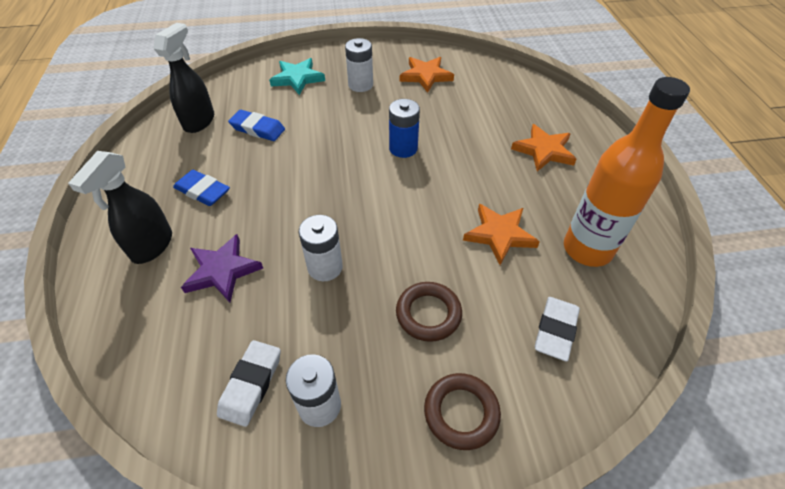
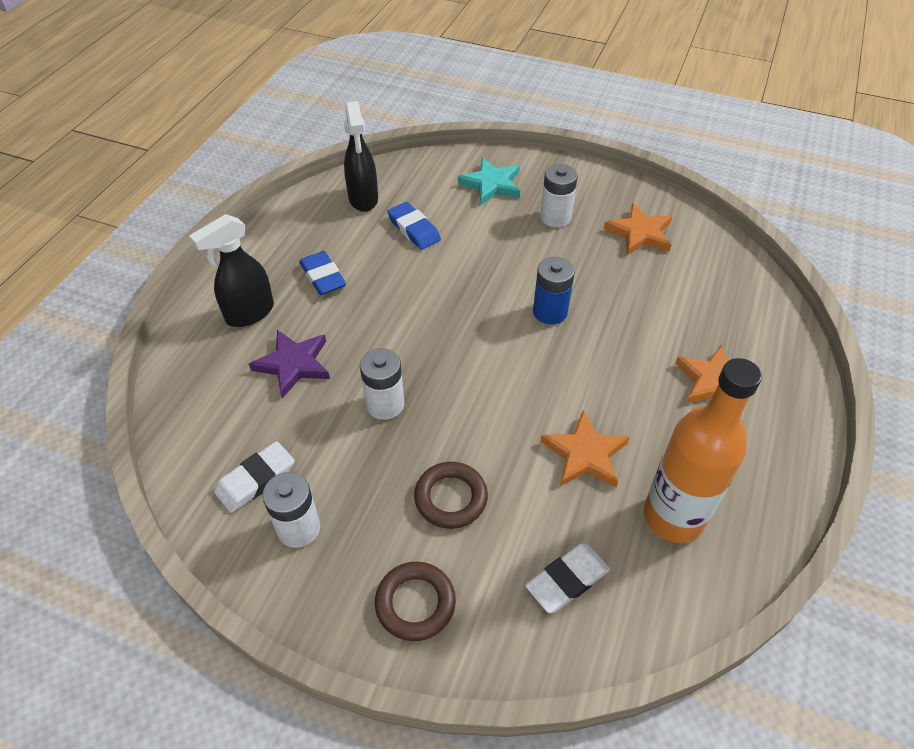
camera: 30 degrees right, 0 degrees up
(199, 121) = (363, 199): black spray bottle -> black spray bottle turned 120 degrees clockwise

